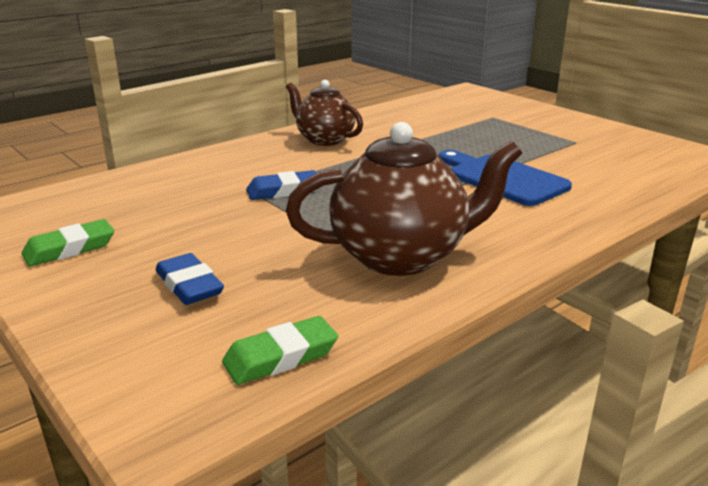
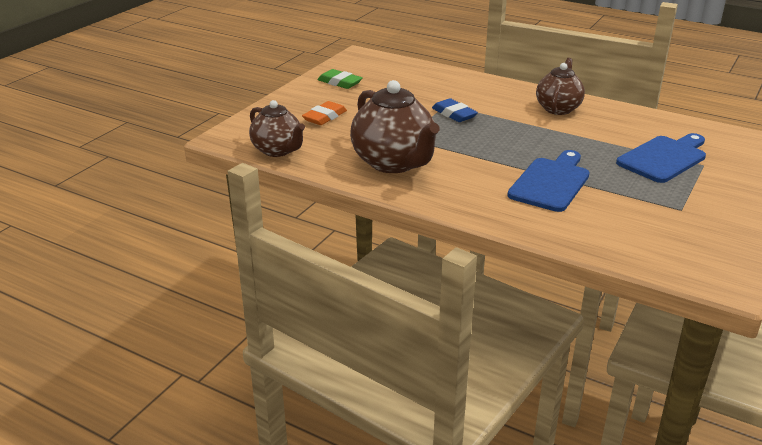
camera: 70 degrees right, 5 degrees up
(189, 285) = (324, 117): blue eraser -> orange eraser
(281, 357) = (278, 150): green eraser -> brown teapot
(471, 126) = (664, 158): none -> blue cutting board

